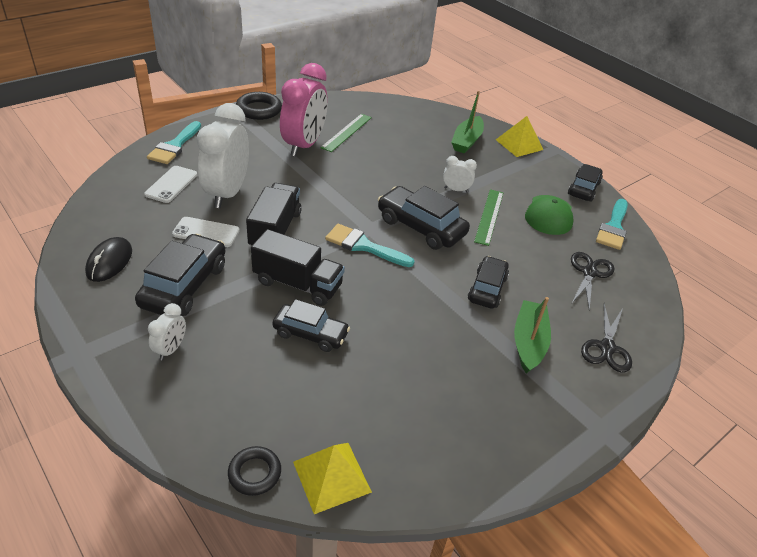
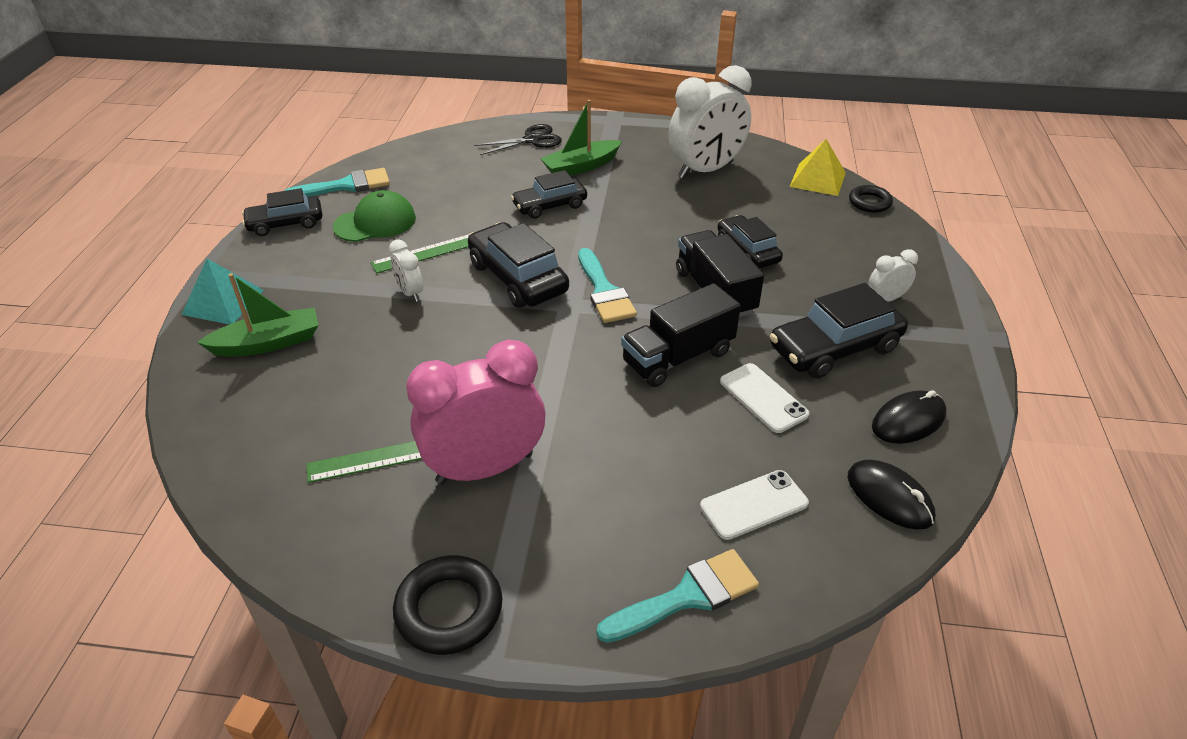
camera: 130 degrees left, 0 degrees up
(103, 217) = (889, 497): none -> black mouse
(227, 193) = (686, 442): white clock -> white clock (705, 170)
(421, 227) = (518, 278): black car -> black car turned 150 degrees clockwise
(519, 144) = (223, 302): yellow pyramid -> turquoise pyramid
(589, 273) = (445, 173): black scissors -> none

